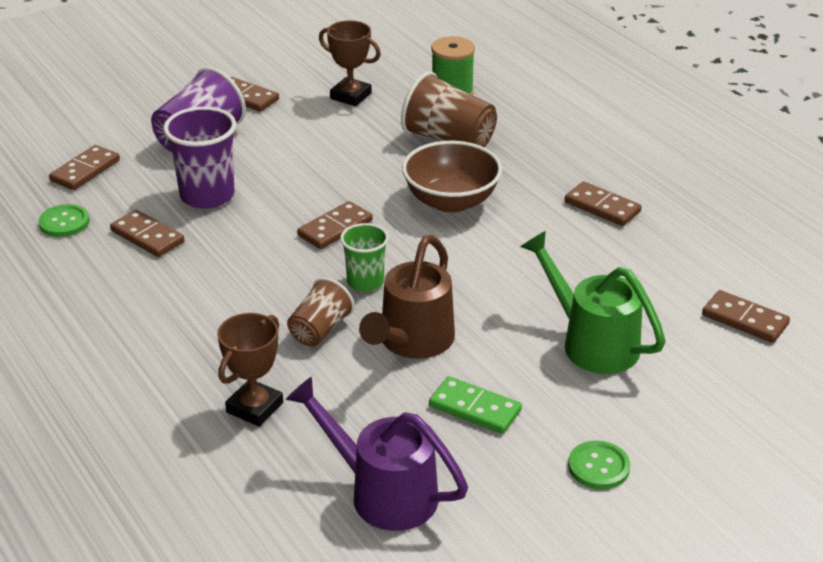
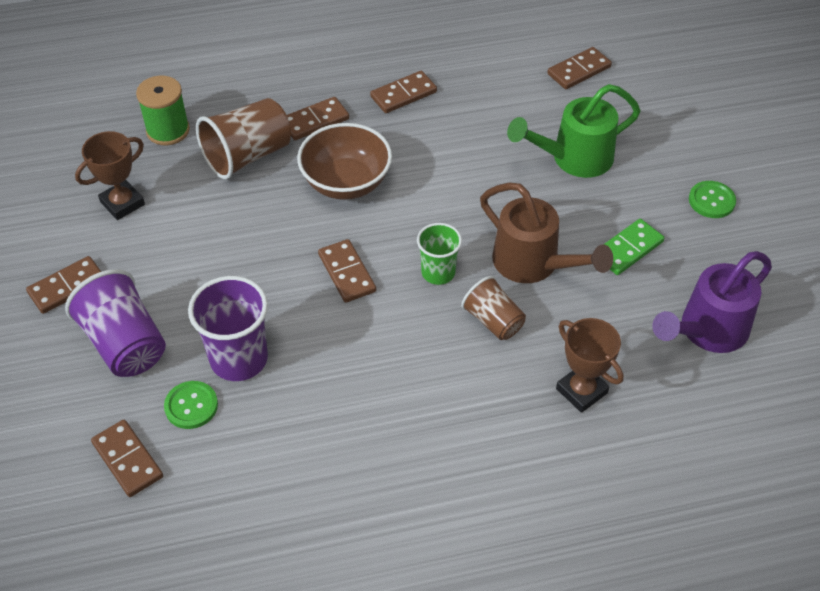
camera: 70 degrees left, 15 degrees up
(64, 222) = (221, 495): green button -> green button (191, 406)
(147, 236) = (286, 424): brown domino -> brown domino (315, 121)

